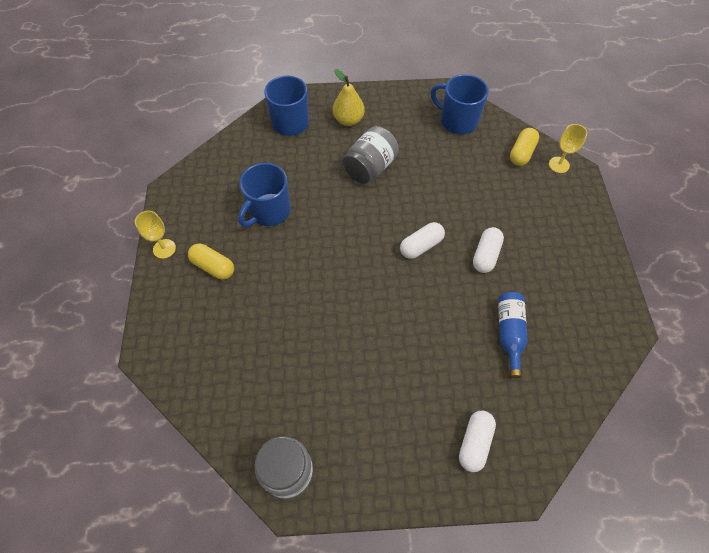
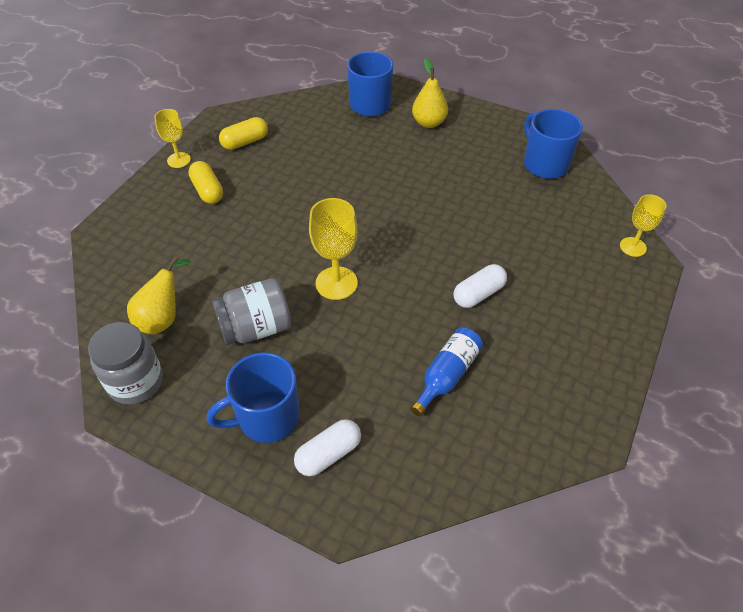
camera: 30 degrees right, 10 degrees down
(266, 404) = (163, 318): none -> yellow pear
(269, 211) = (292, 168): blue mug -> blue mug (266, 417)
(370, 167) = (418, 170): grey jar -> grey jar (256, 328)
(379, 299) = (336, 283): none -> yellow goblet
(421, 246) = (415, 256): white capsule -> none
(521, 153) = (596, 219): yellow capsule -> yellow capsule (245, 142)

